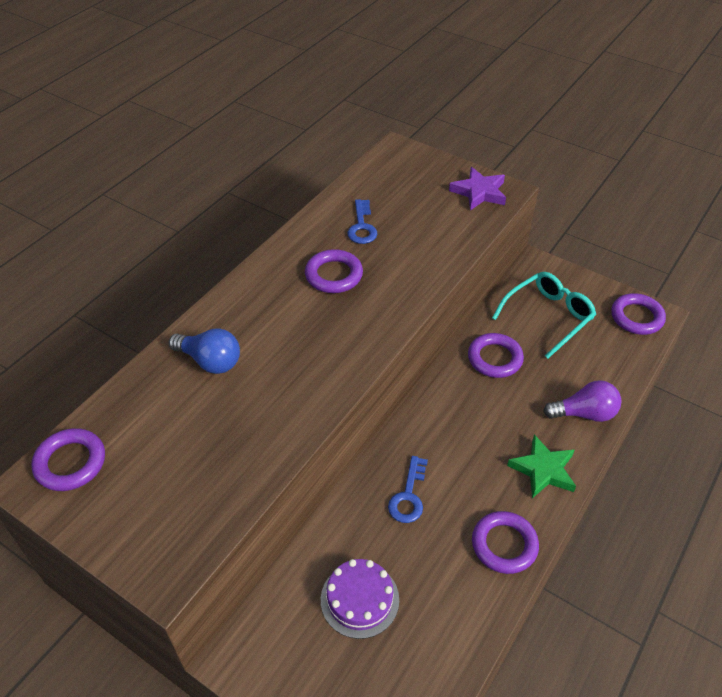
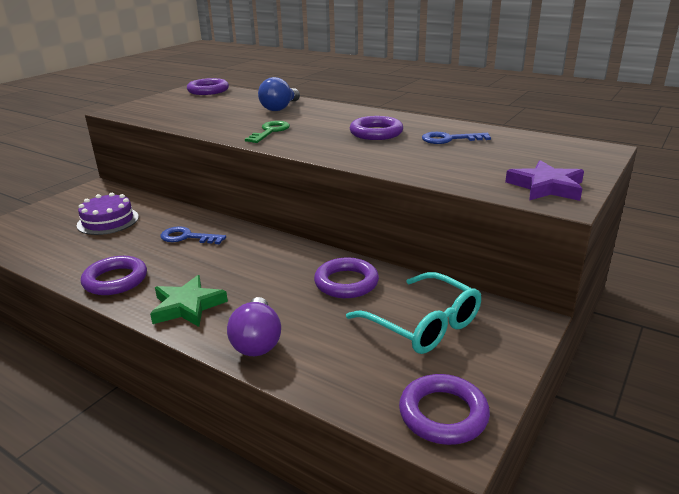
camera: 90 degrees right, 20 degrees down
(314, 364) = (270, 131): none -> green key

